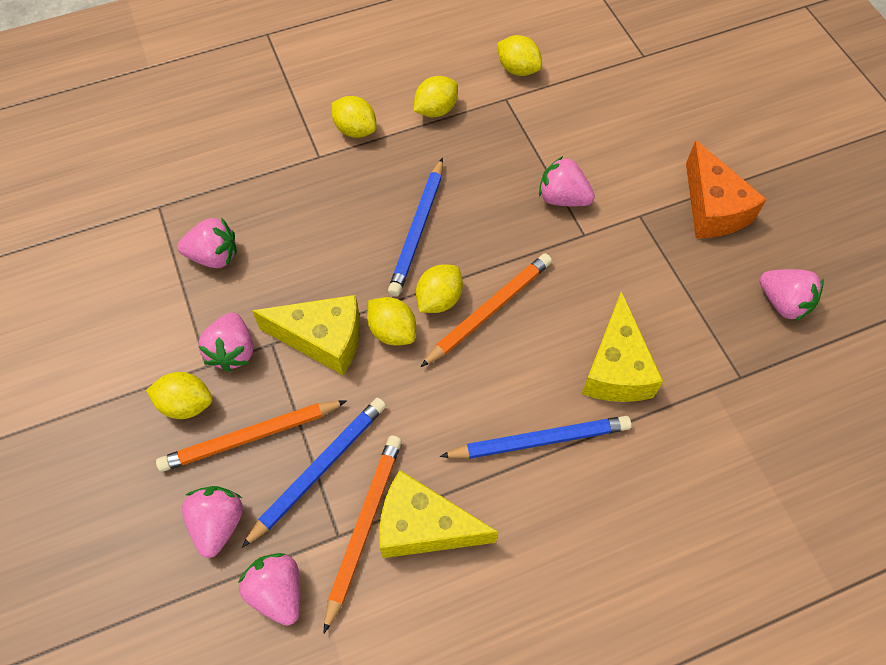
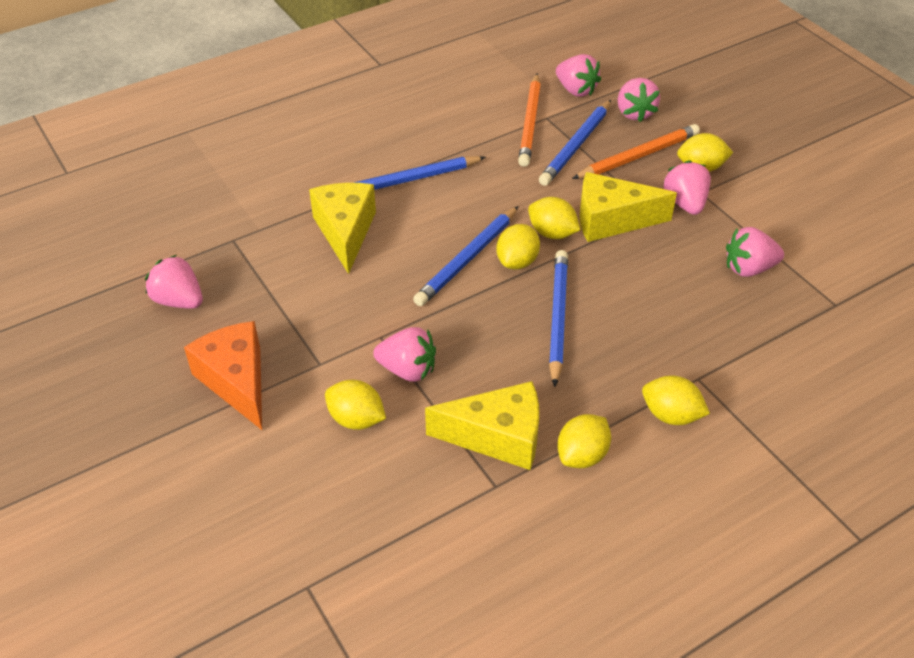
camera: 170 degrees right, 15 degrees down
(423, 527) = (487, 127): yellow cheese -> yellow cheese (498, 437)
(489, 310) = (467, 259): orange pencil -> blue pencil
(518, 69) = (488, 533): yellow lemon -> yellow lemon (356, 419)

